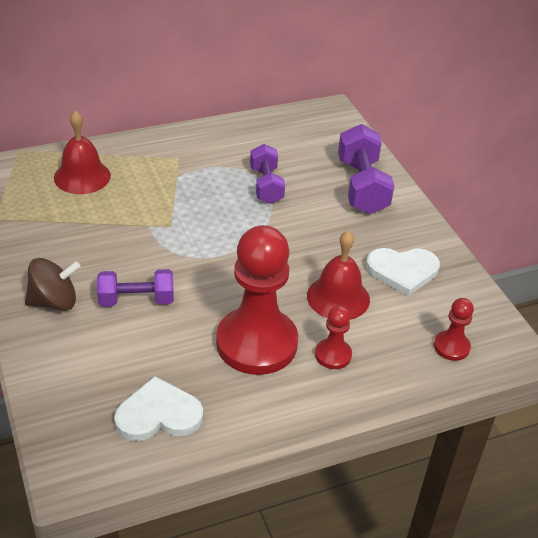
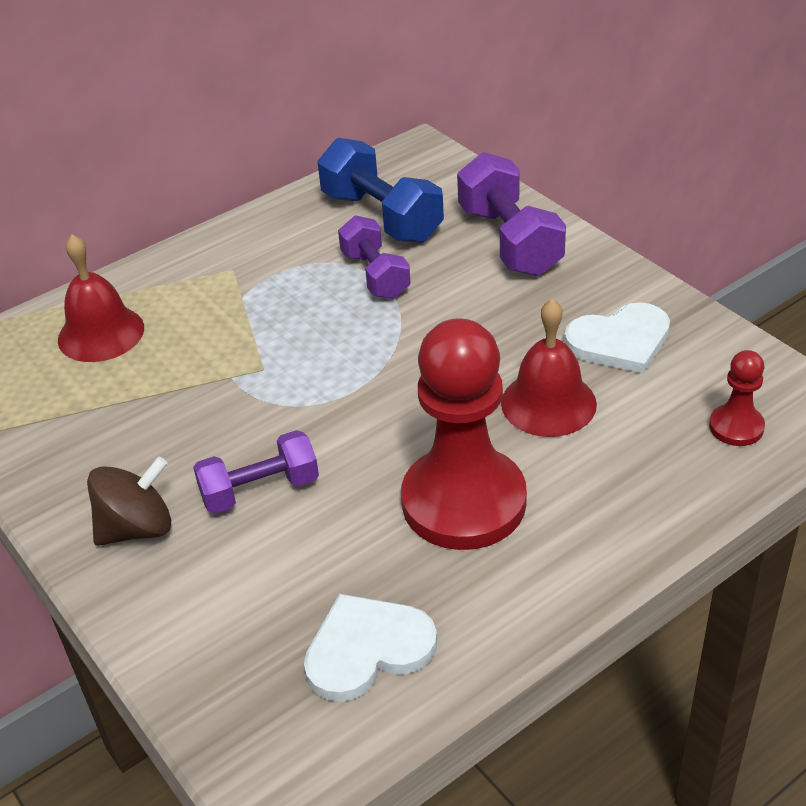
camera: 10 degrees left, 0 degrees up
(287, 149) = (381, 217): none -> blue dumbbell
(333, 355) = (579, 486): red pawn -> none

